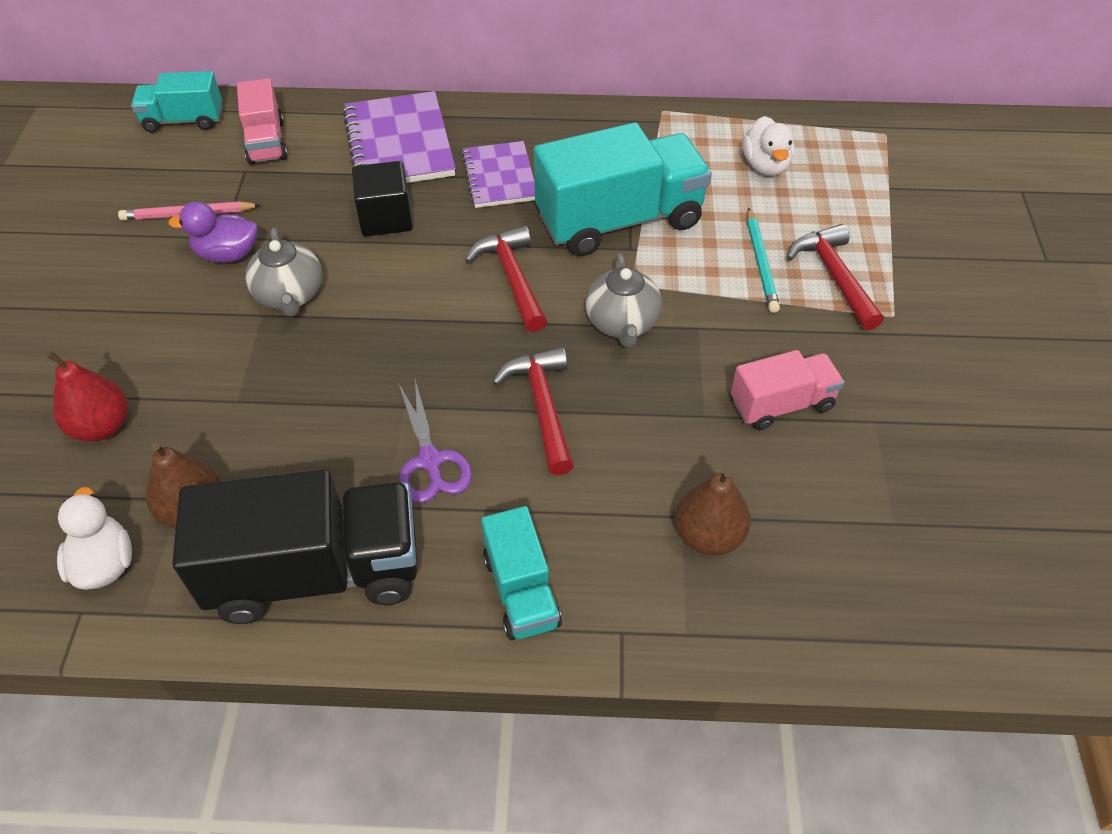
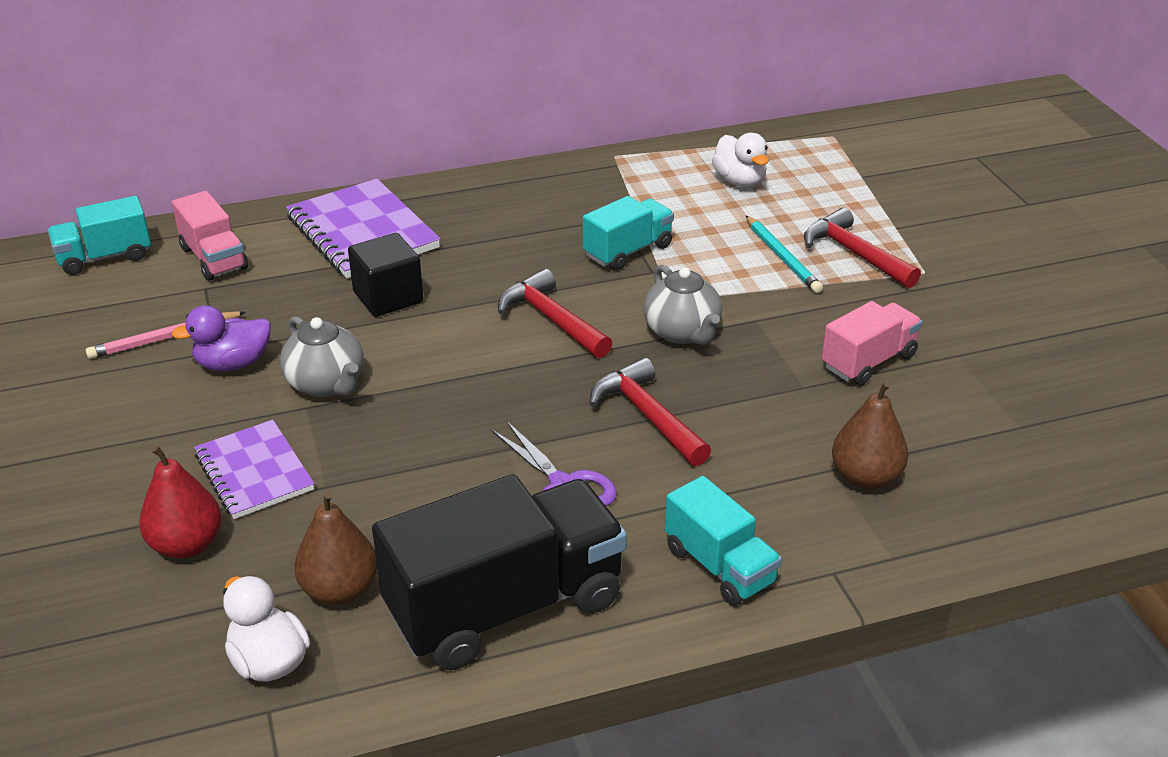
camera: 20 degrees left, 15 degrees down
(499, 177) = (485, 240): purple notebook -> purple notebook (254, 472)
(619, 220) = (628, 251): turquoise truck -> turquoise truck, size x0.54

